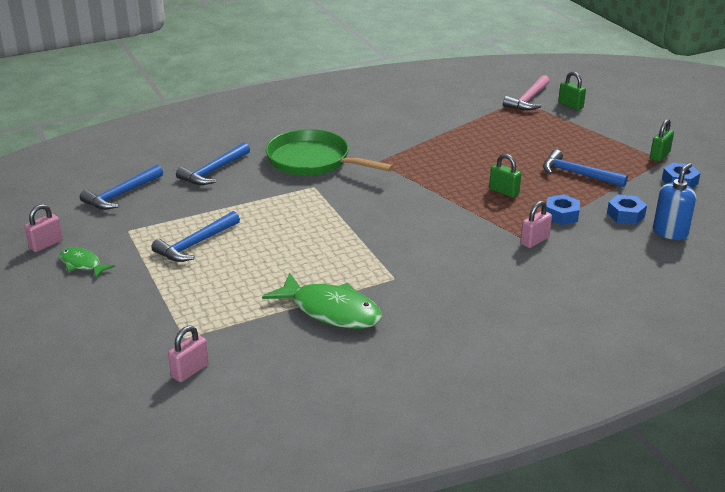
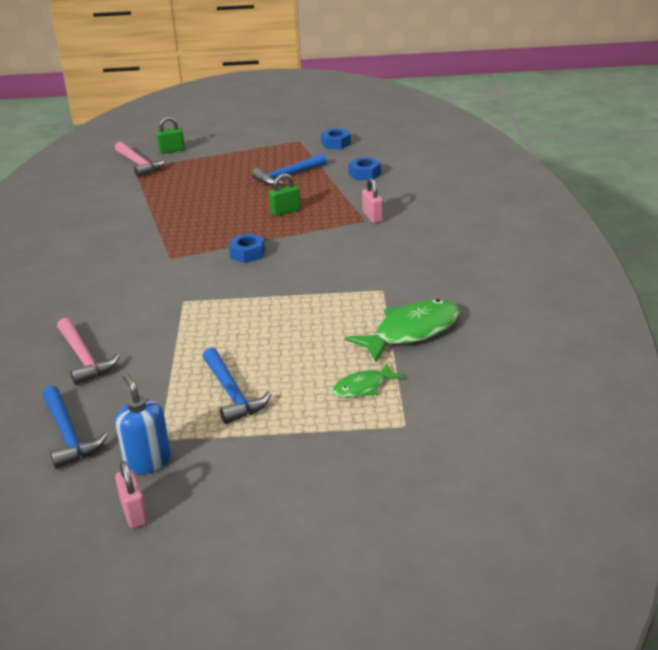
camera: 65 degrees left, 0 degrees up
(82, 264) = (207, 485): green fish -> green fish (363, 387)
(190, 371) = (463, 429): pink padlock -> none
(214, 171) = (84, 358): blue hammer -> pink hammer
(313, 161) = (130, 292): green pan -> none
(561, 215) = (343, 197): blue nut -> blue nut (247, 253)
(659, 155) = (291, 140): green padlock -> none
(670, 232) = (402, 165): blue soap dispenser -> blue soap dispenser (147, 462)

